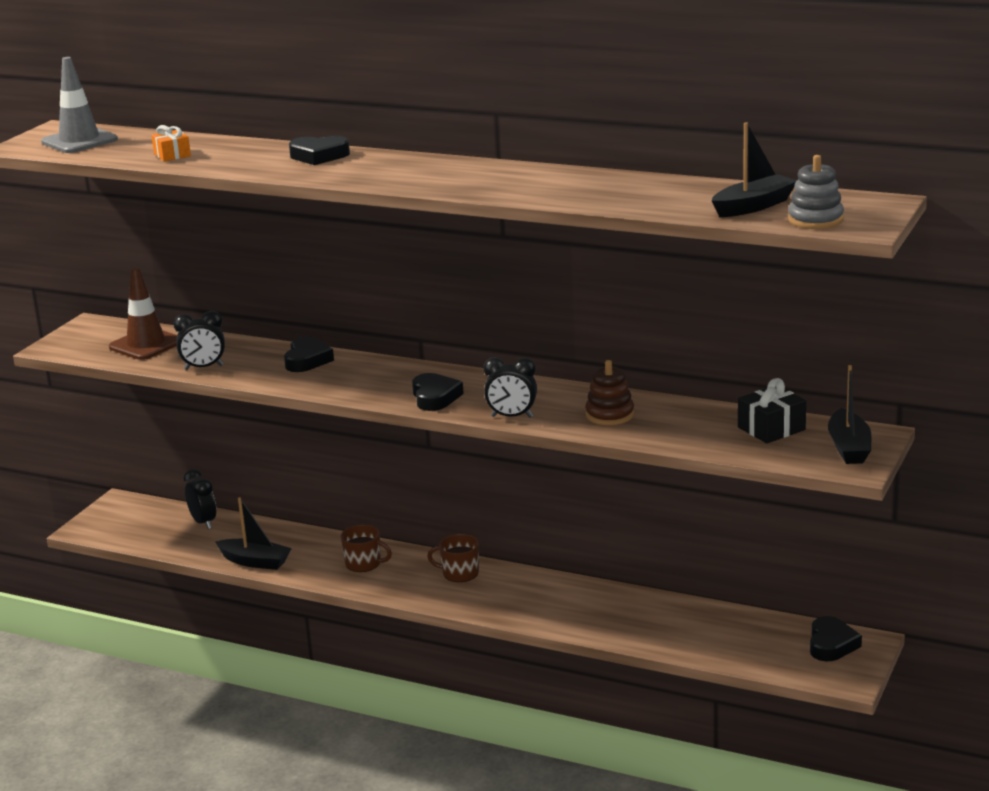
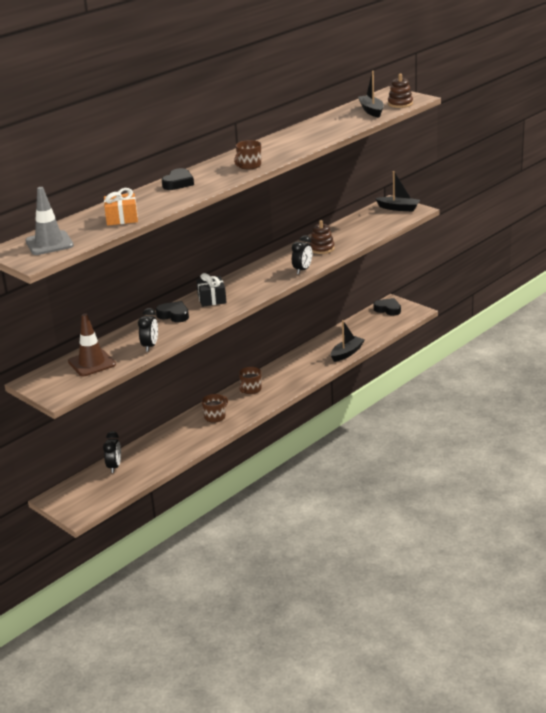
camera: 70 degrees left, 5 degrees up
(172, 155) = (122, 218): orange gift -> orange gift, size x1.51
(203, 522) = (114, 467): black clock -> black clock turned 105 degrees clockwise
(255, 561) = (181, 452): black boat -> black boat (347, 353)
(412, 179) = (249, 165): none -> brown mug
(435, 397) = (260, 286): black heart -> none
(771, 429) = (367, 219): black gift -> black gift (212, 299)
(815, 220) = (400, 104): grey stacking toy -> brown stacking toy

